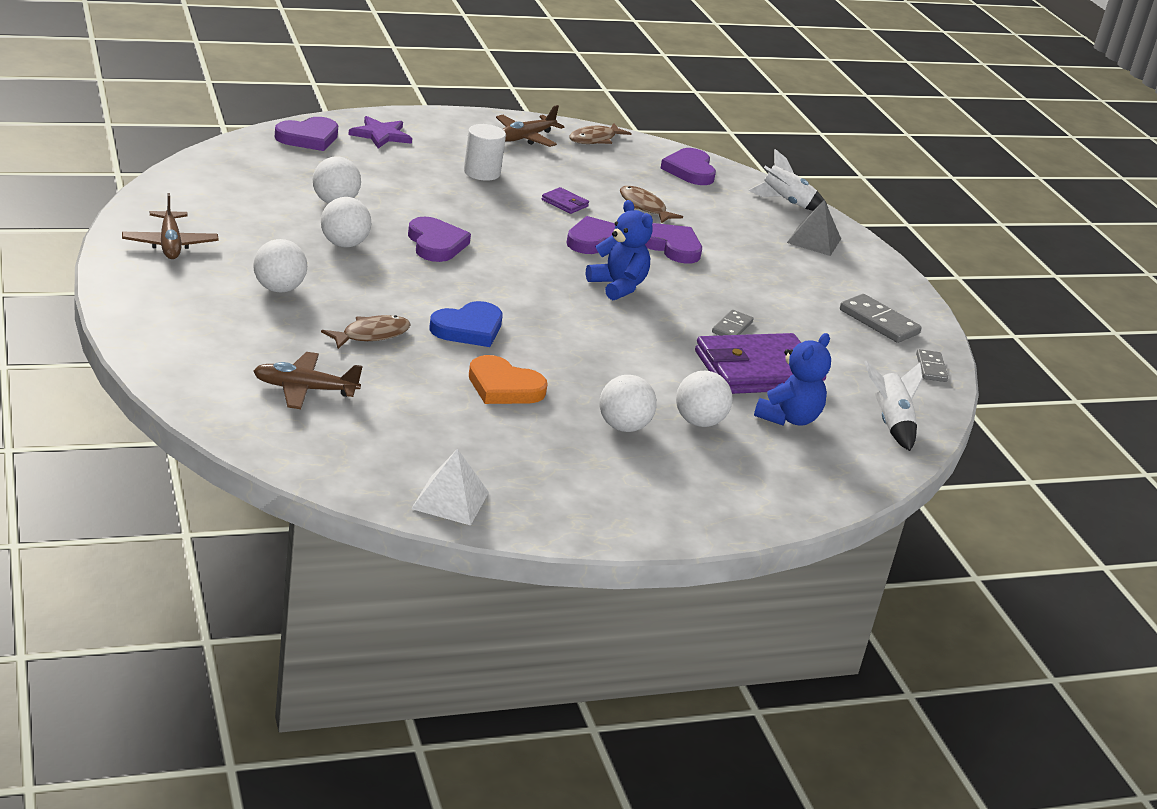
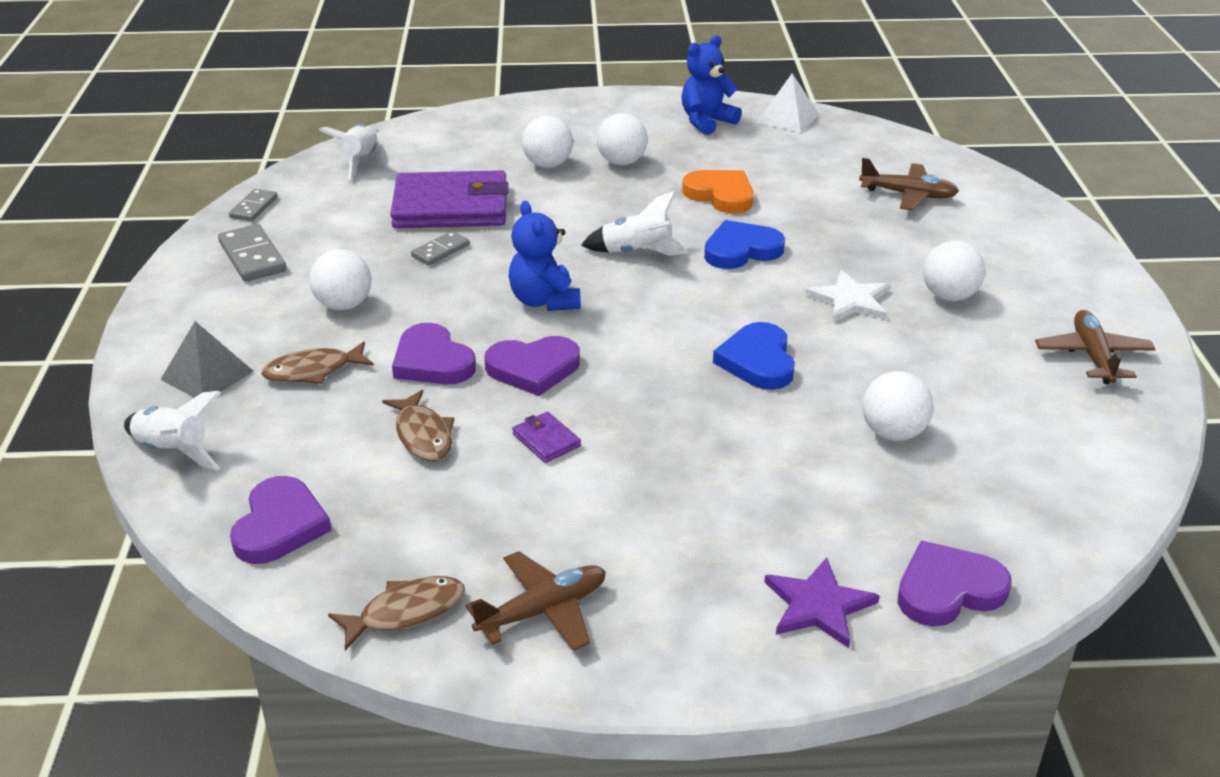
camera: 160 degrees left, 5 degrees up
(344, 244) = (877, 359): white ball -> white ball (344, 305)
(366, 285) = (850, 300): none -> white star
(371, 335) = (845, 244): brown fish -> brown fish (313, 371)
(436, 244) = (757, 361): purple heart -> blue heart
(482, 172) = (656, 506): white cylinder -> none
(562, 326) = (637, 252): none -> white rocket
(788, 418) = (458, 166): blue teddy bear -> blue teddy bear (706, 122)

